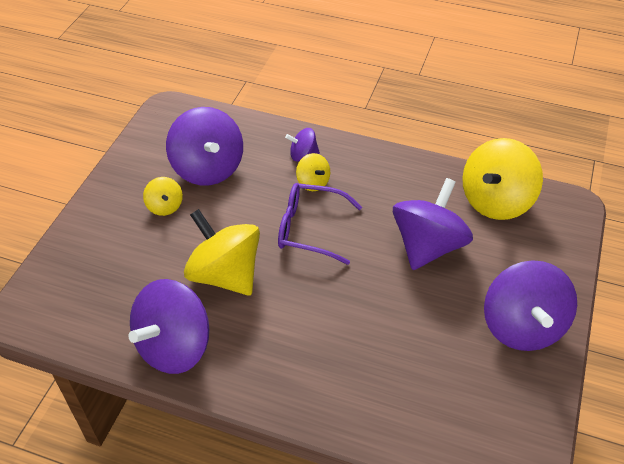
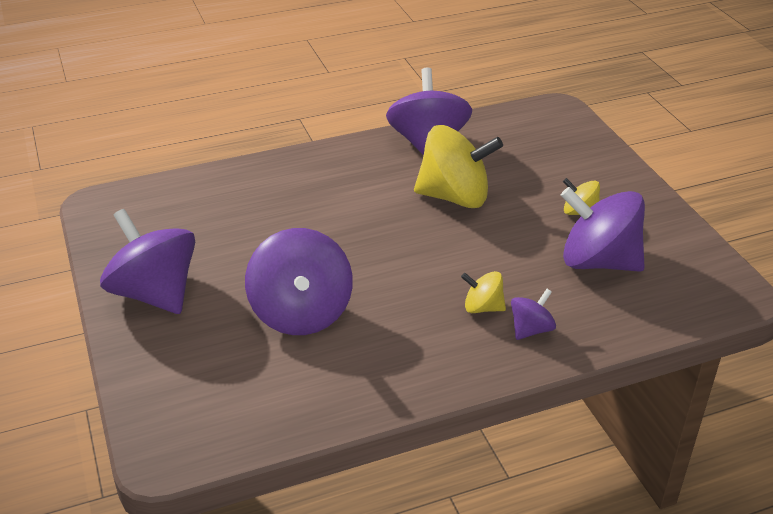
camera: 140 degrees right, 10 degrees down
(310, 229) = (430, 265): purple glasses -> none
(496, 201) = (264, 404): yellow spinning top -> none

